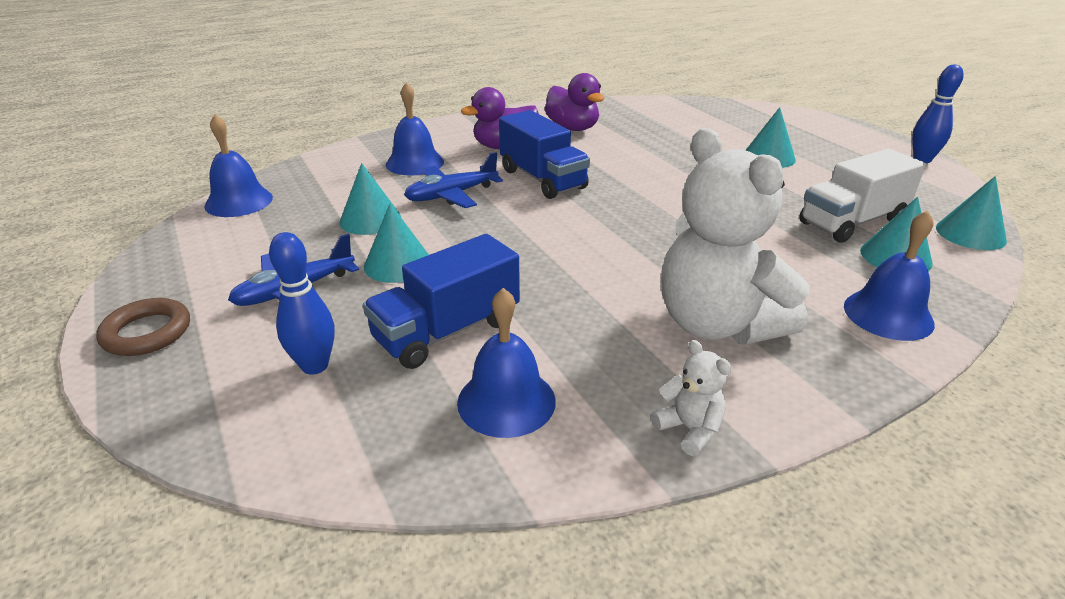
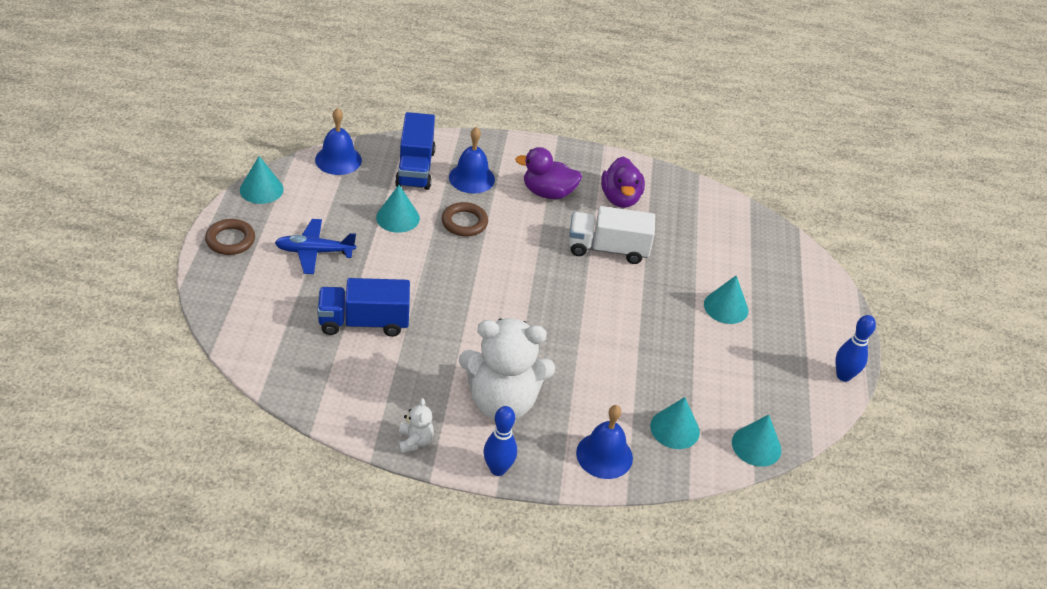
camera: 30 degrees right, 10 degrees up
(315, 366) = (287, 306): blue bowling pin -> blue bowling pin (498, 469)
(398, 264) = (381, 262): turquoise cone -> turquoise cone (261, 189)
(451, 195) = (464, 222): blue plane -> brown ring
(506, 401) = (351, 377): blue bell -> none
(542, 179) = (537, 239): blue truck -> blue truck (415, 168)
(717, 324) = (502, 402): white teddy bear -> white teddy bear turned 90 degrees counterclockwise
(852, 222) = (691, 391): white truck -> white truck (607, 249)

